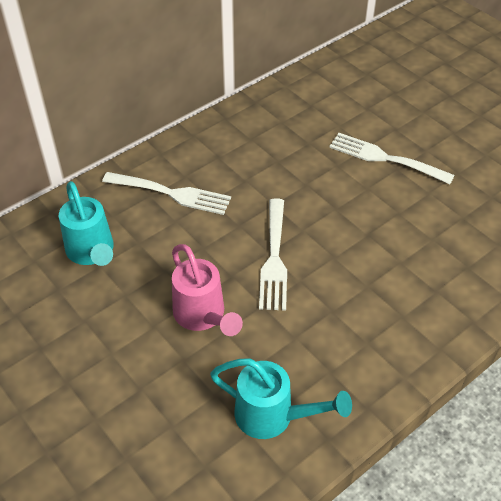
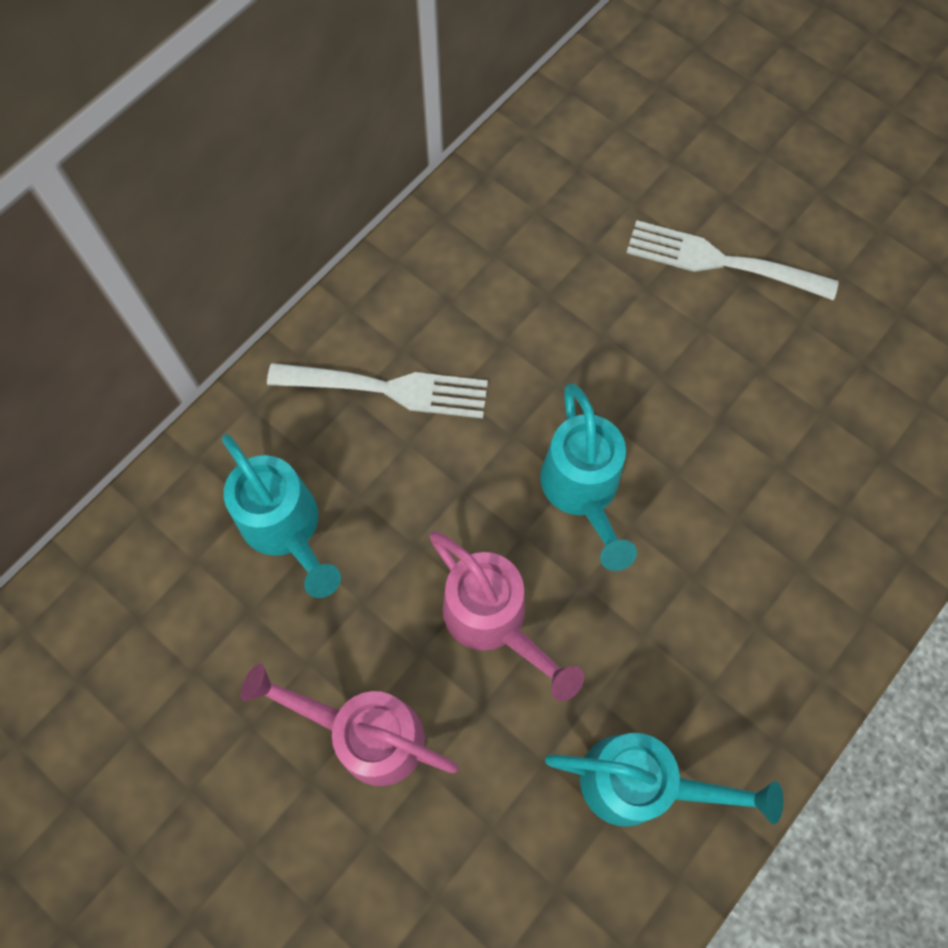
camera: 10 degrees left, 20 degrees up
(108, 363) = (366, 734): none -> pink watering can
(274, 258) = (582, 491): white fork -> turquoise watering can

